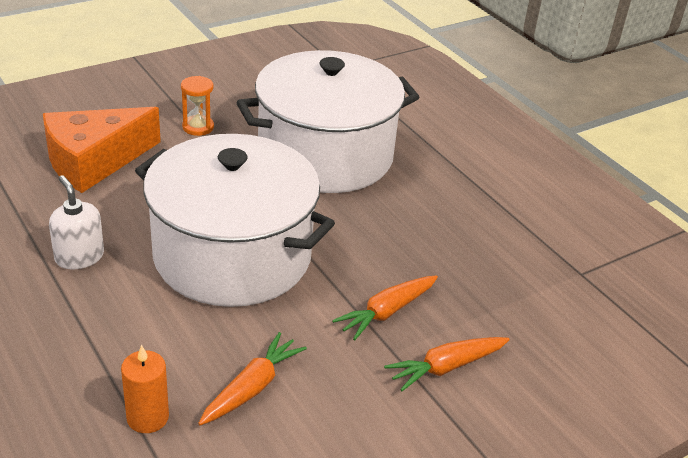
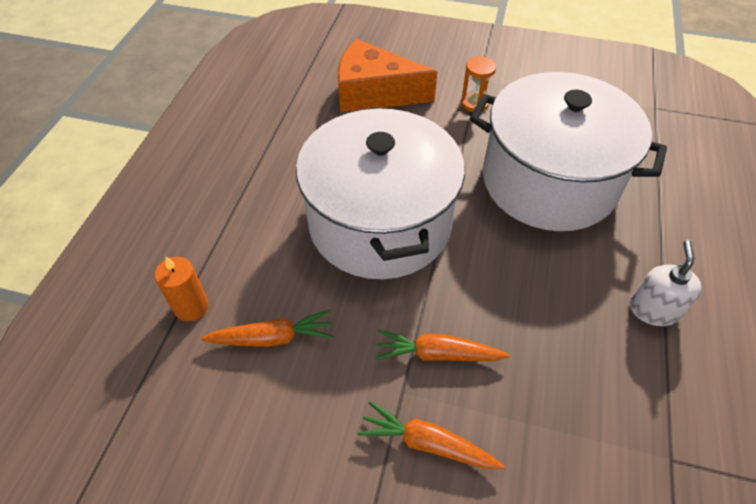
camera: 50 degrees right, 15 degrees up
(79, 257) = (286, 160): white soap dispenser -> white soap dispenser (653, 310)

